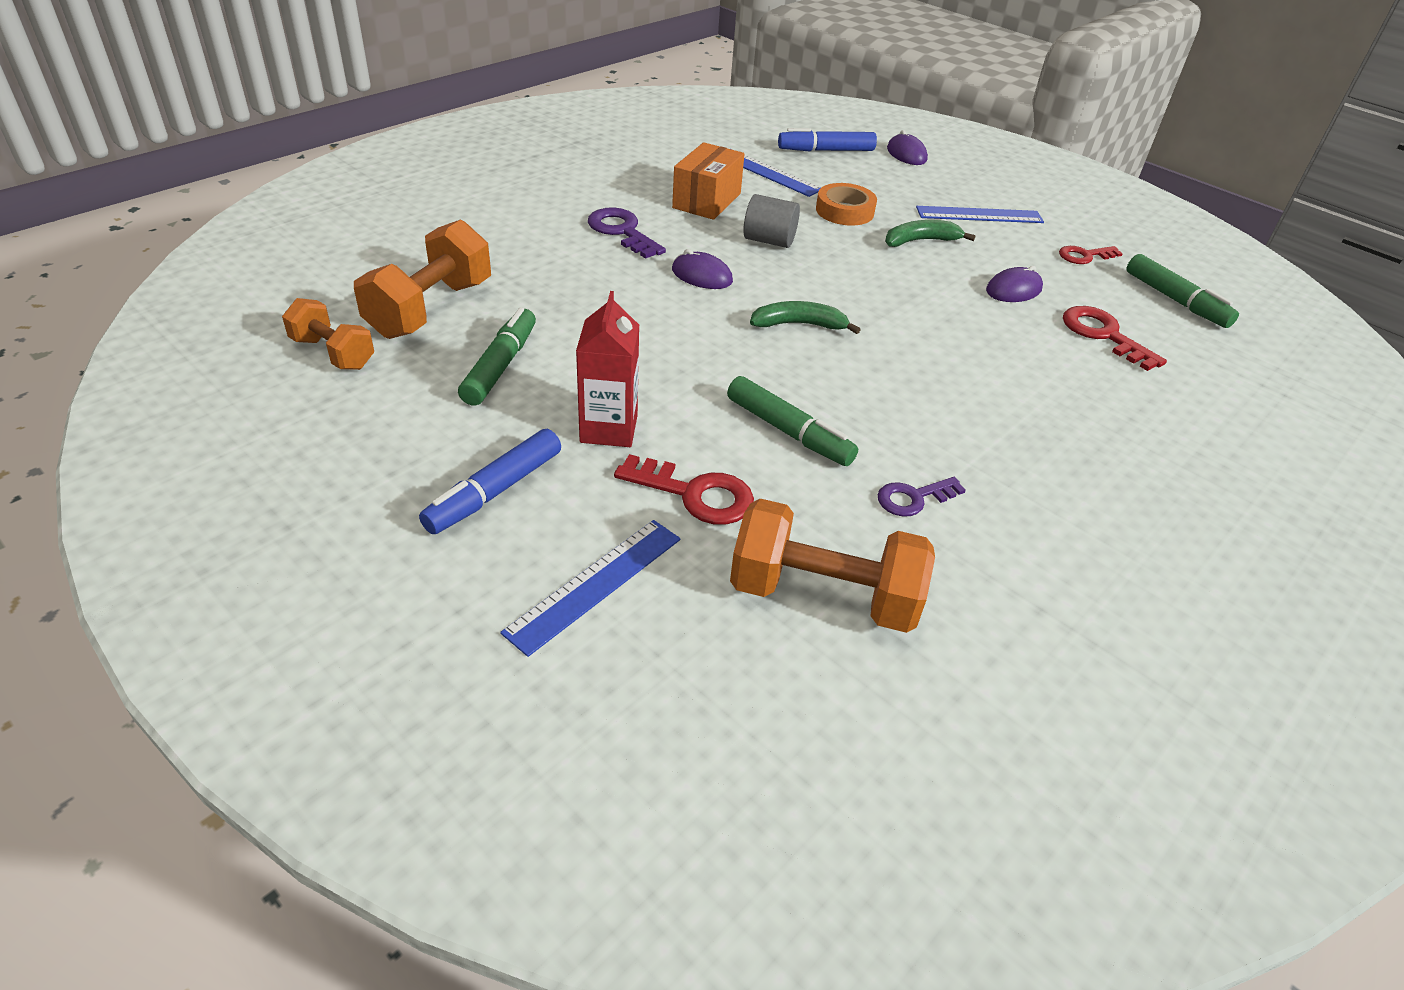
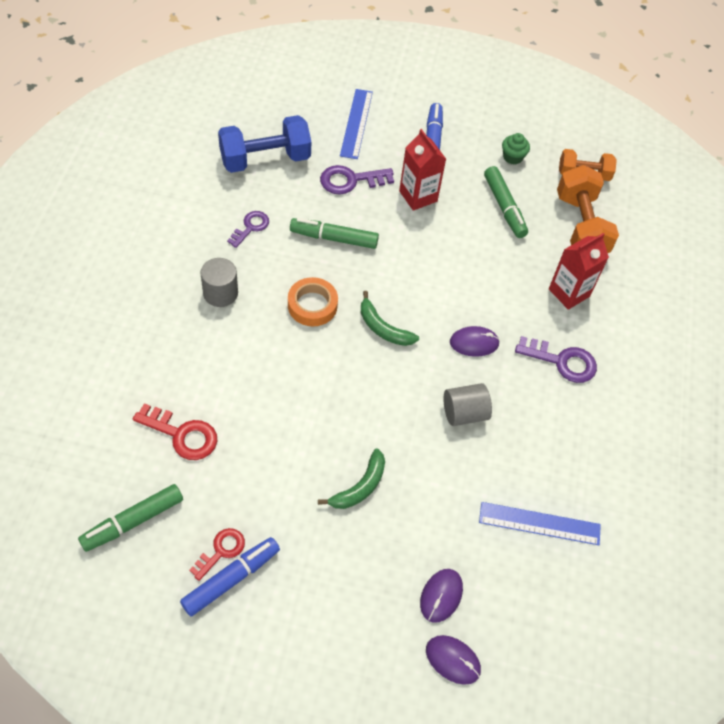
camera: 145 degrees right, 15 degrees up
(399, 415) = (512, 157): none -> green cupcake
(538, 267) = (569, 293): none -> red carton
(695, 494) = (350, 180): red key -> purple key
(706, 201) = (546, 441): orange box -> none
(799, 324) = (383, 328): green banana -> green banana turned 75 degrees clockwise
(823, 595) = (265, 159): orange dumbbell -> blue dumbbell
(826, 150) = (525, 609): blue marker -> blue marker (231, 579)
(844, 211) = (440, 497): orange tape -> orange tape (312, 305)
(979, 215) = (332, 568): blue ruler -> none
(1003, 437) = (220, 293): none -> grey cylinder
(1013, 290) = (263, 457): purple mouse -> purple mouse (441, 596)
(1175, 300) = (133, 521): green marker -> green marker turned 60 degrees counterclockwise

